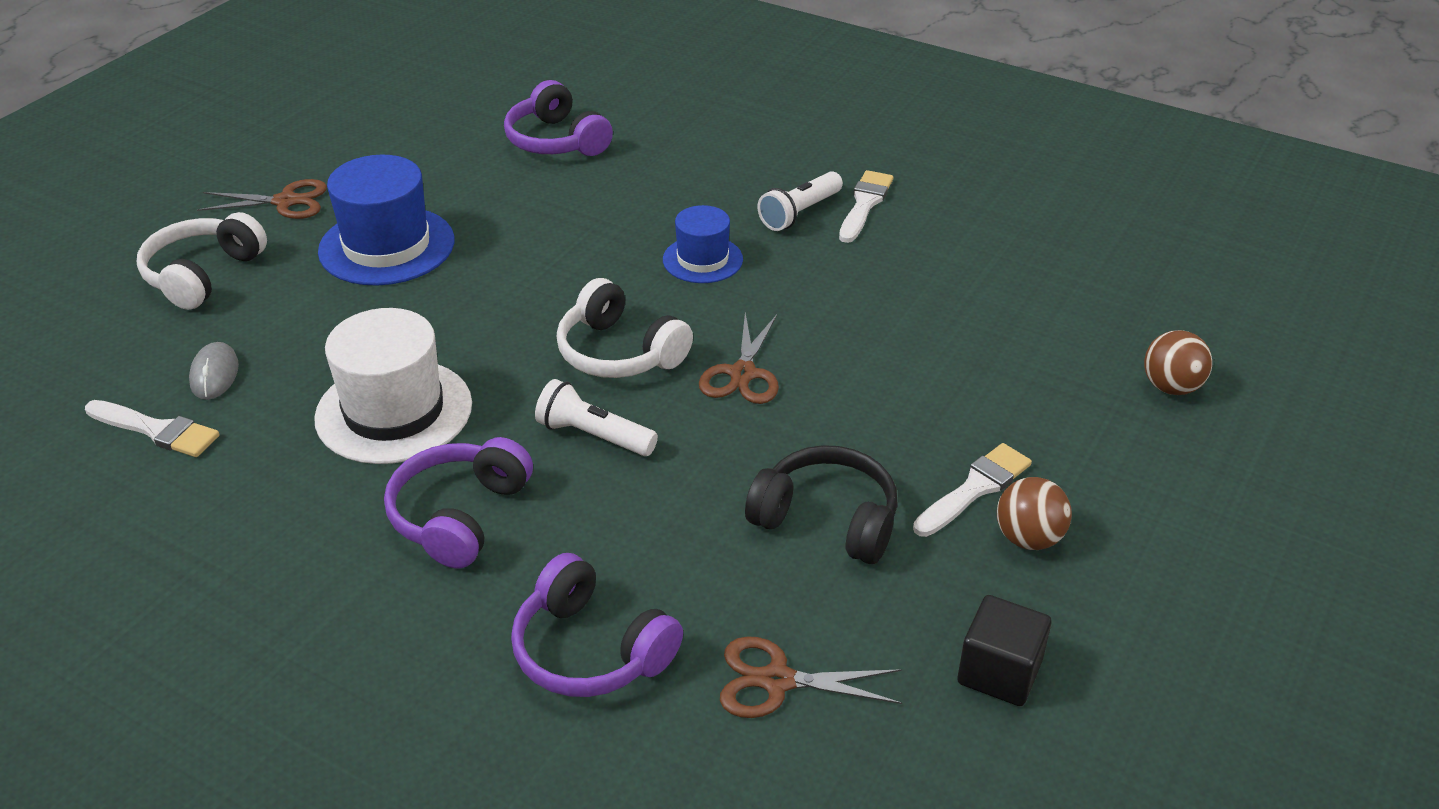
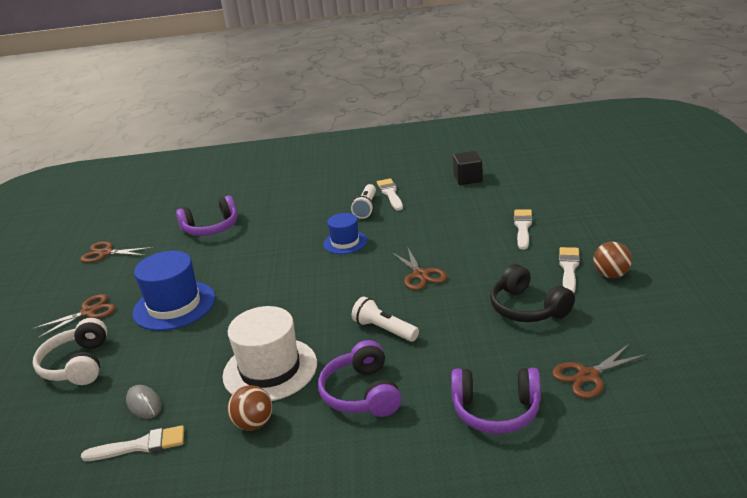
camera: 30 degrees left, 10 degrees down
(392, 116) = (105, 253): none -> brown scissors
(556, 141) = (211, 228): purple headphones -> purple headphones turned 45 degrees counterclockwise
(594, 435) = (384, 329): white flashlight -> white flashlight turned 45 degrees clockwise
(619, 353) = (353, 293): white headphones -> none
(827, 519) = (527, 308): black headphones -> black headphones turned 120 degrees counterclockwise
(995, 374) = (523, 227): none -> white brush
(999, 672) = (663, 324): black cube -> black cube (468, 179)
(1171, 387) = (591, 202): brown ball -> brown ball (254, 423)

